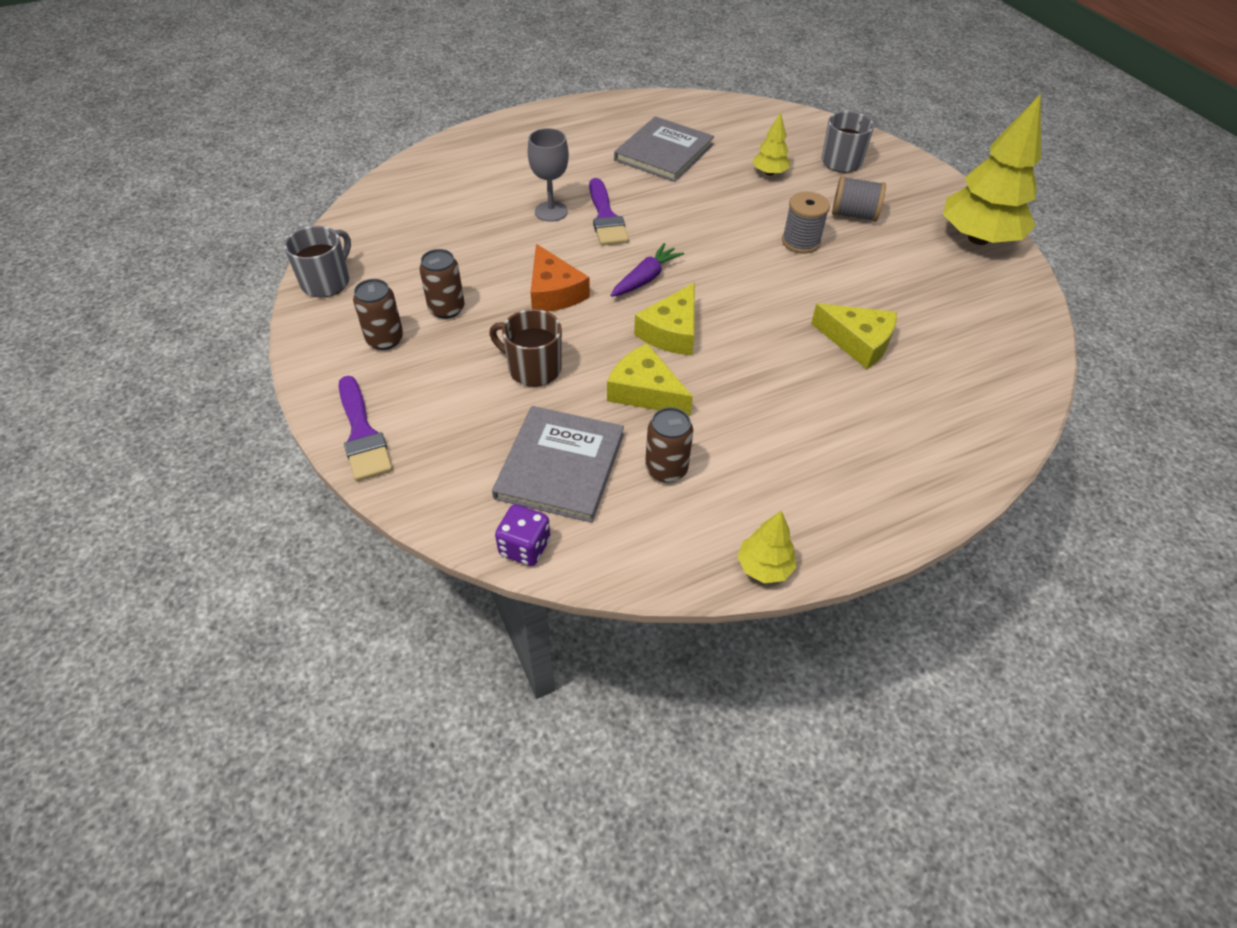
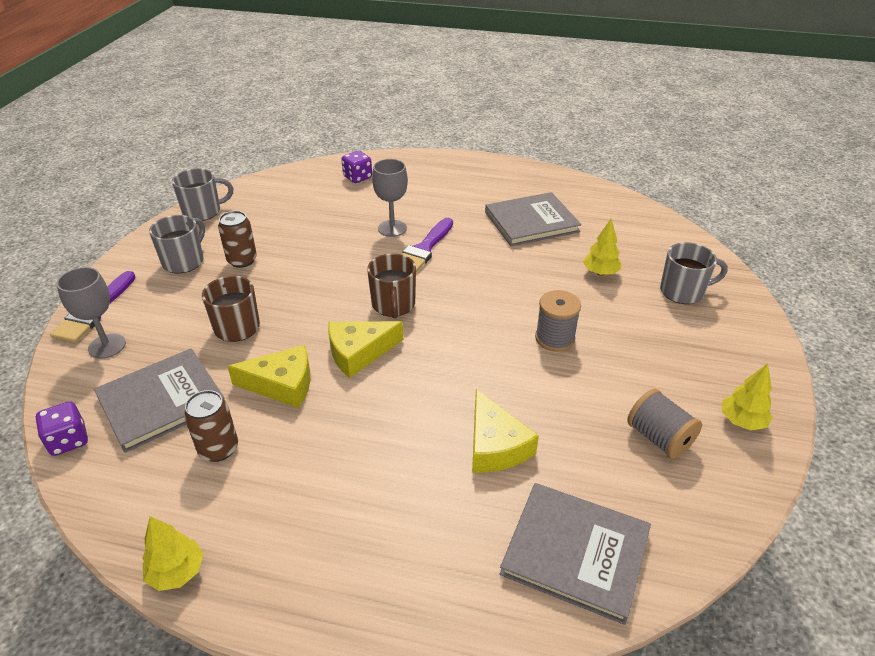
camera: 40 degrees right, 10 degrees down
(385, 339) = (184, 261): brown can -> grey mug
(430, 455) = (107, 346): none -> grey goblet
(447, 176) = (357, 177): none -> purple dice
(554, 292) = (319, 283): orange cheese -> none
(645, 391) = (282, 384): yellow cheese -> yellow cheese turned 105 degrees clockwise
(646, 278) = (393, 305): purple carrot -> brown mug
(854, 215) = (635, 340): grey spool -> grey spool (659, 438)
(978, 238) = (742, 421): yellow tree -> yellow tree, size x0.47
(985, 378) = (575, 552): none -> grey book

